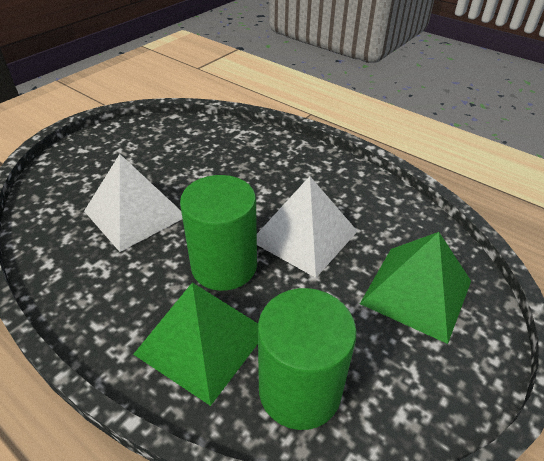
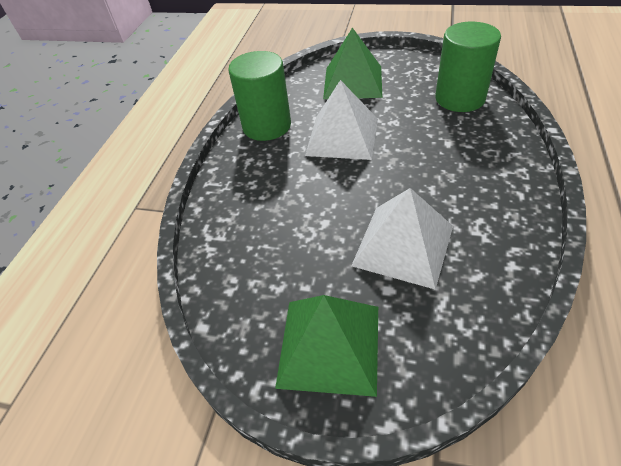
camera: 110 degrees left, 5 degrees up
(202, 342) = (474, 142): green pyramid -> green pyramid (329, 345)
(224, 265) = (407, 161): green cylinder -> green cylinder (267, 126)

